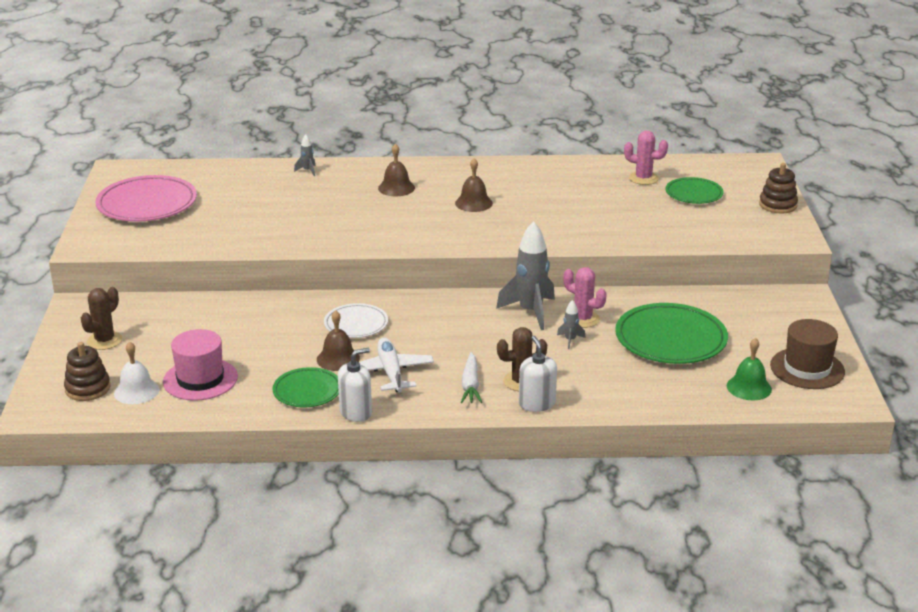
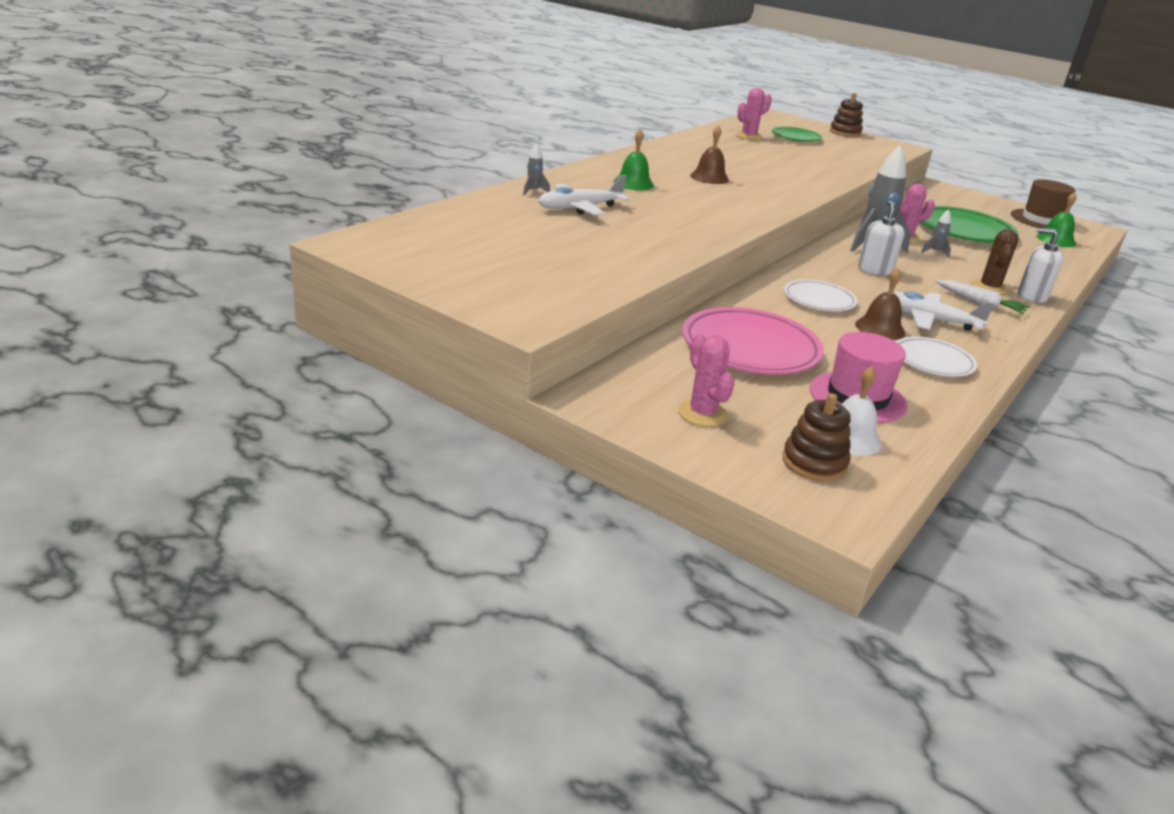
camera: 55 degrees left, 0 degrees up
(104, 341) = (702, 413): brown cactus -> pink cactus
(147, 204) = (472, 262): pink plate -> pink plate (750, 348)
(302, 193) = (579, 208): none -> white plane
(307, 391) = (932, 361): green plate -> white plate
(355, 412) = (993, 357): white soap dispenser -> white soap dispenser (875, 270)
(396, 188) = (633, 183): brown bell -> green bell

